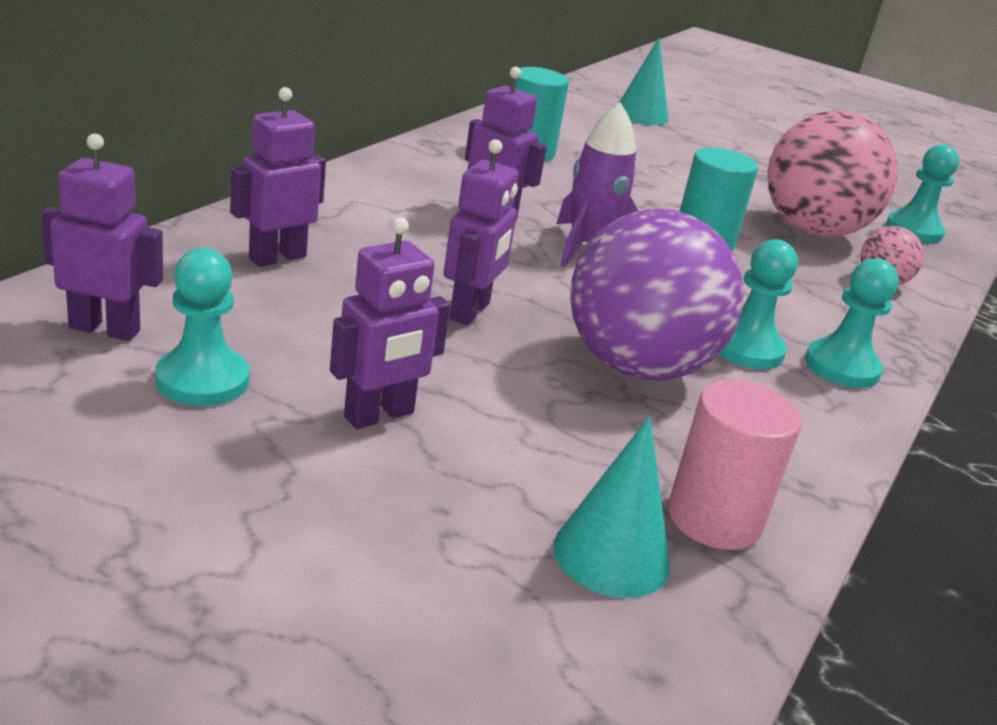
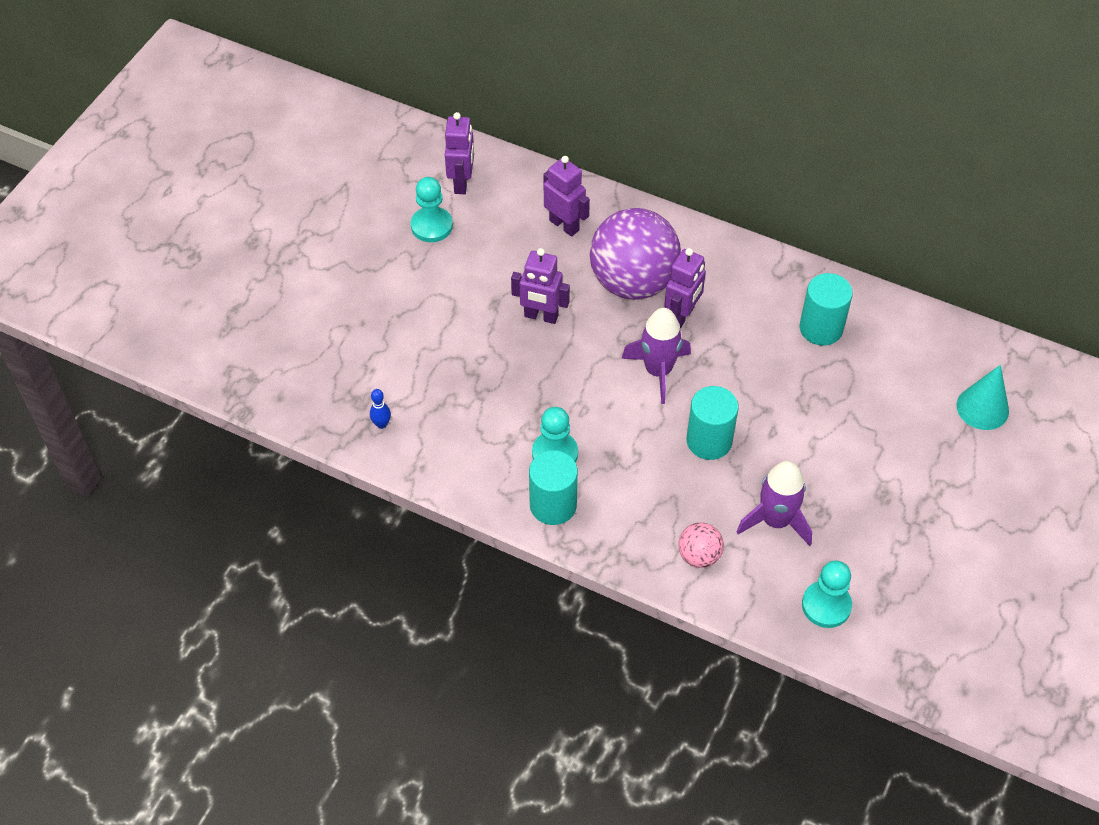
camera: 90 degrees right, 25 degrees up
(379, 415) = (424, 292): purple robot -> none
(611, 555) = (346, 383): turquoise cone -> none
(637, 367) = (510, 396): purple ball -> purple ball (633, 282)
(714, 519) = (381, 424): pink cylinder -> blue bowling pin
(812, 231) = (775, 520): pink ball -> purple rocket
(841, 367) = (553, 505): turquoise pawn -> turquoise cylinder

